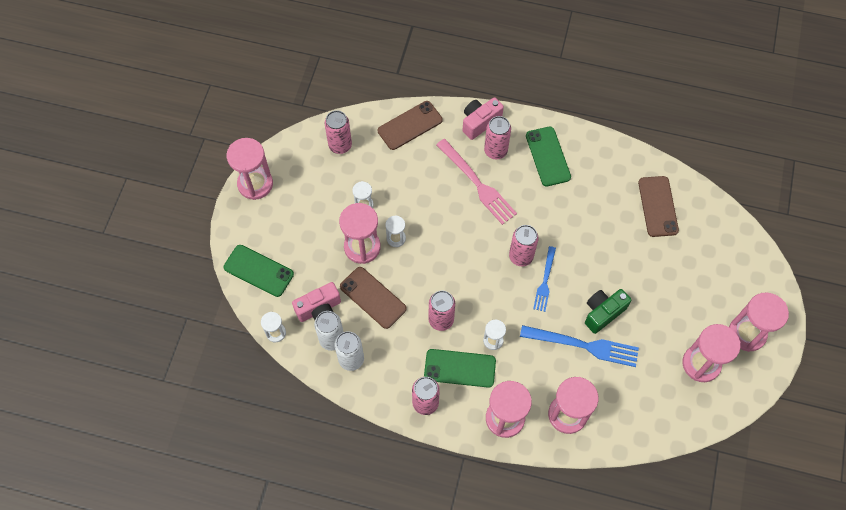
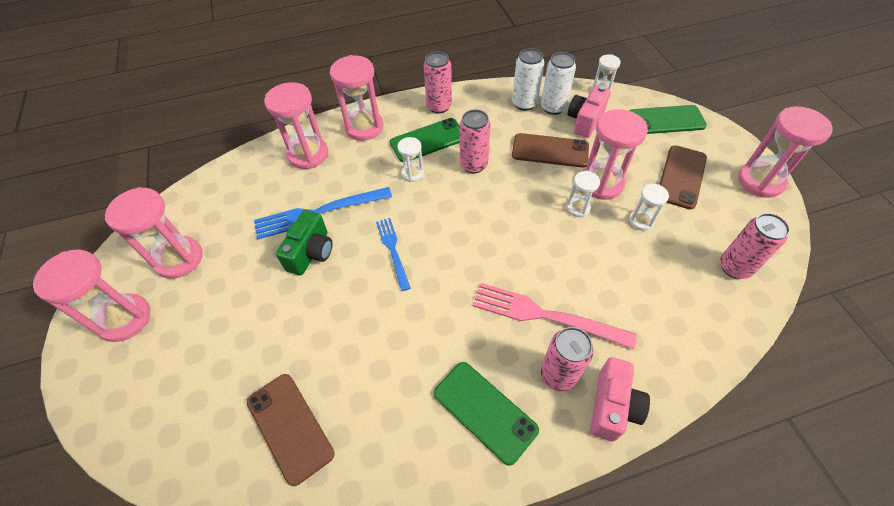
camera: 150 degrees right, 10 degrees down
(410, 125) = (690, 342): brown phone -> brown phone (681, 177)
(521, 256) = (435, 261): pink can -> none

